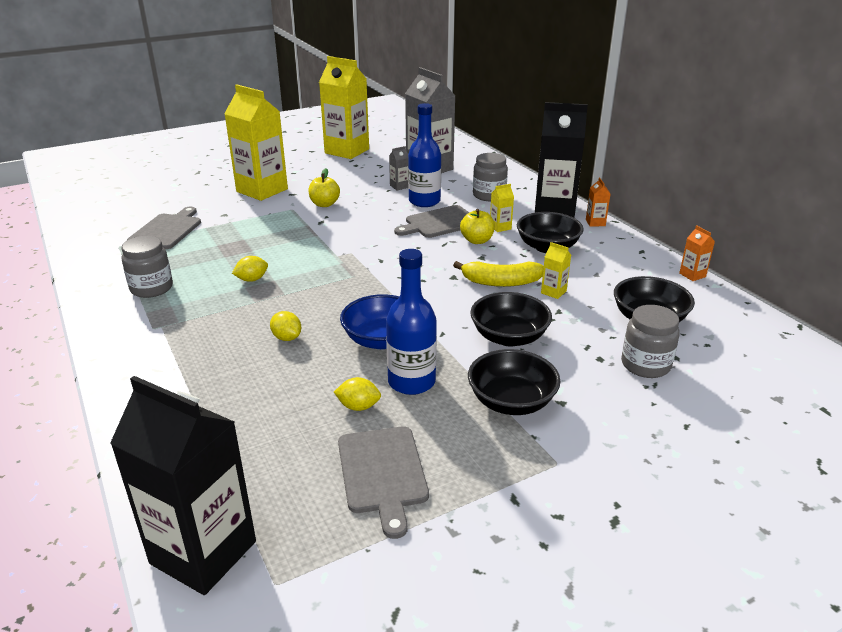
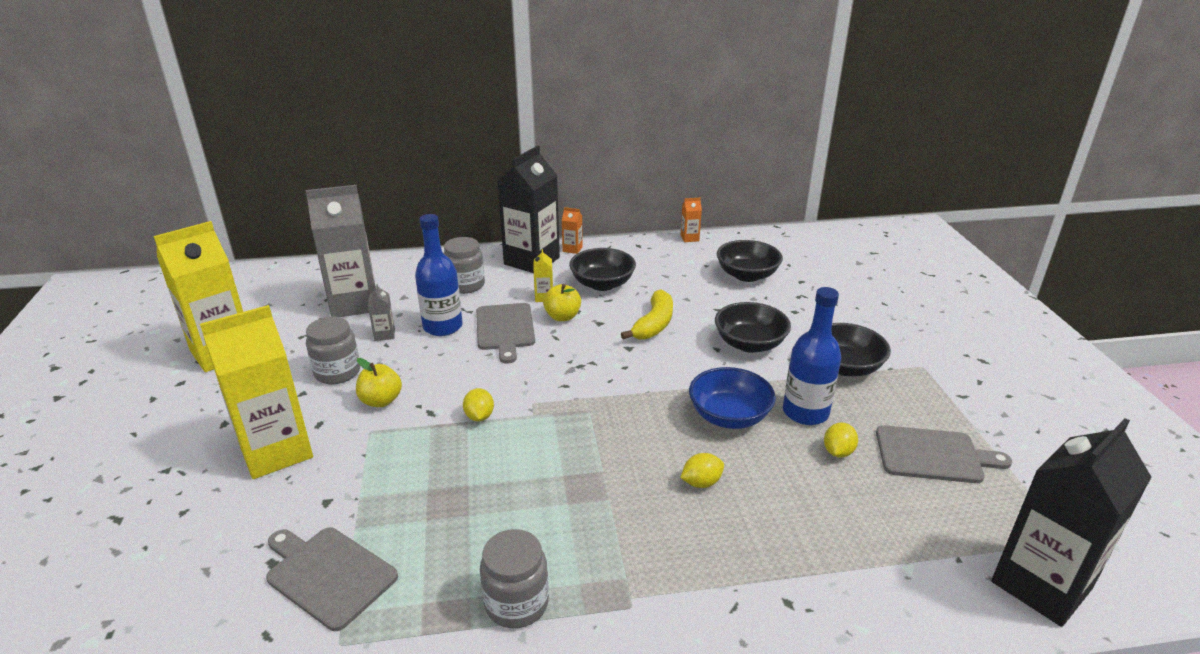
camera: 70 degrees left, 0 degrees up
(252, 279) = (550, 495): yellow lemon -> yellow lemon (479, 416)
(553, 292) = (685, 303): yellow carton -> none
(645, 365) = (809, 295): grey jar -> grey jar (337, 372)

